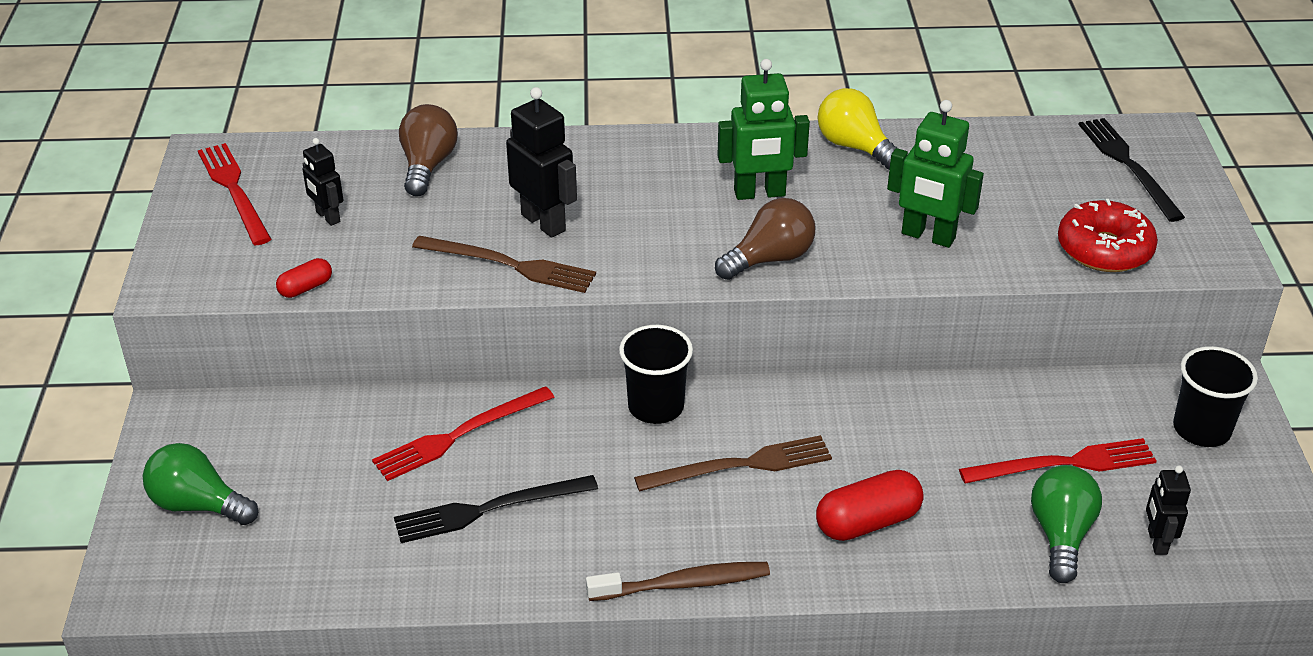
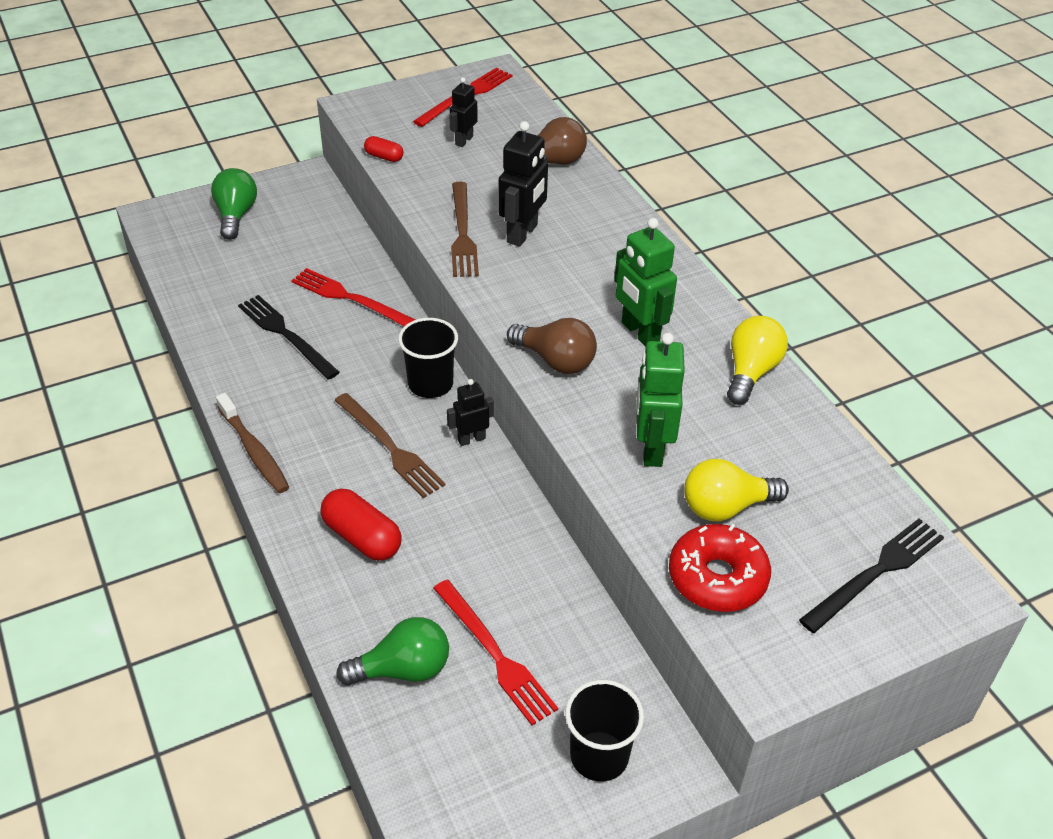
camera: 65 degrees right, 5 degrees up
(1022, 217) = (726, 507): none -> yellow light bulb
(1156, 542) = (426, 744): black robot -> black robot (471, 439)

